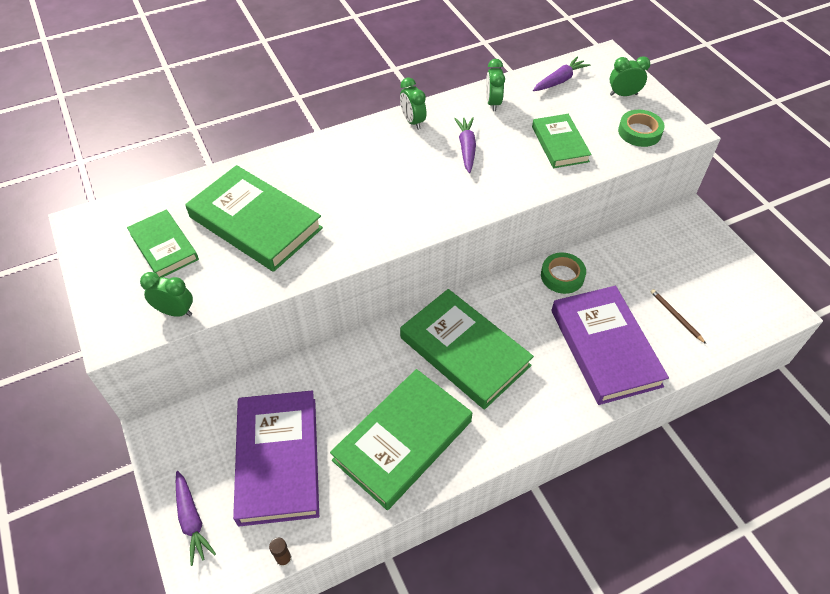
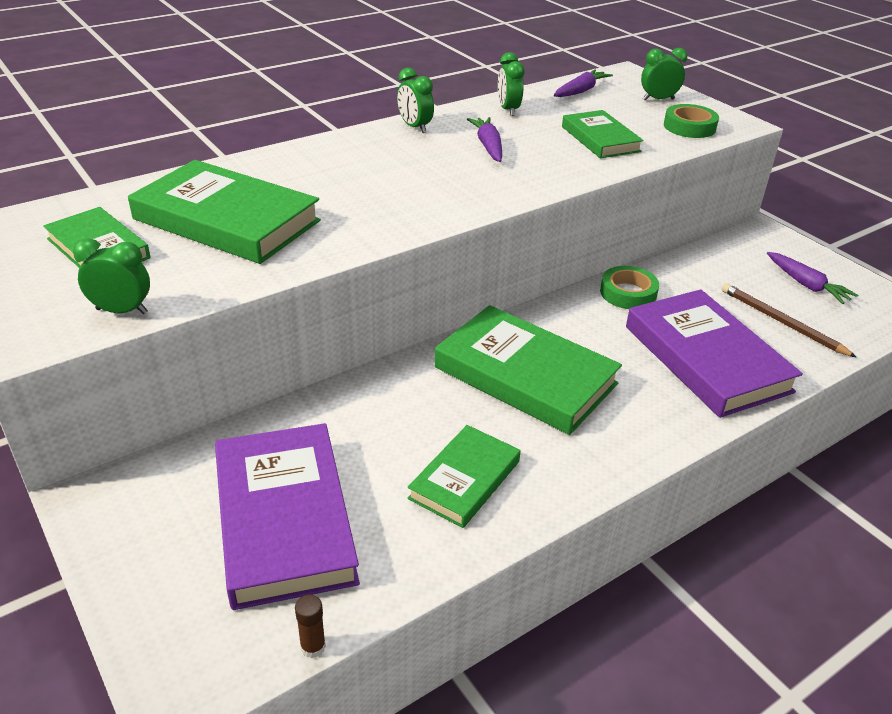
camera: 10 degrees left, 15 degrees down
(192, 520) = (155, 610): purple carrot -> purple carrot (806, 285)
(402, 440) = (464, 480): green book -> green book, size x0.59
(675, 316) = (781, 322): brown pencil -> brown pencil, size x1.52

